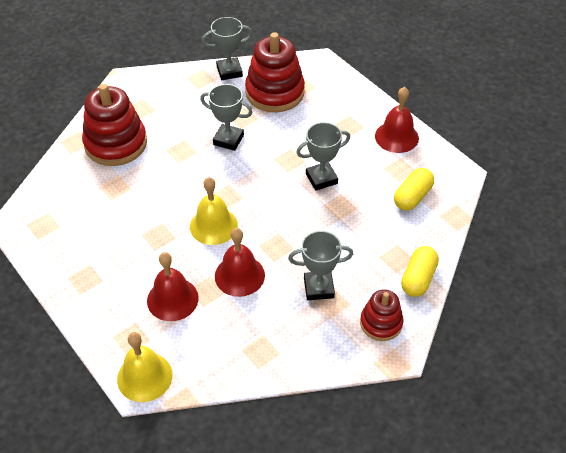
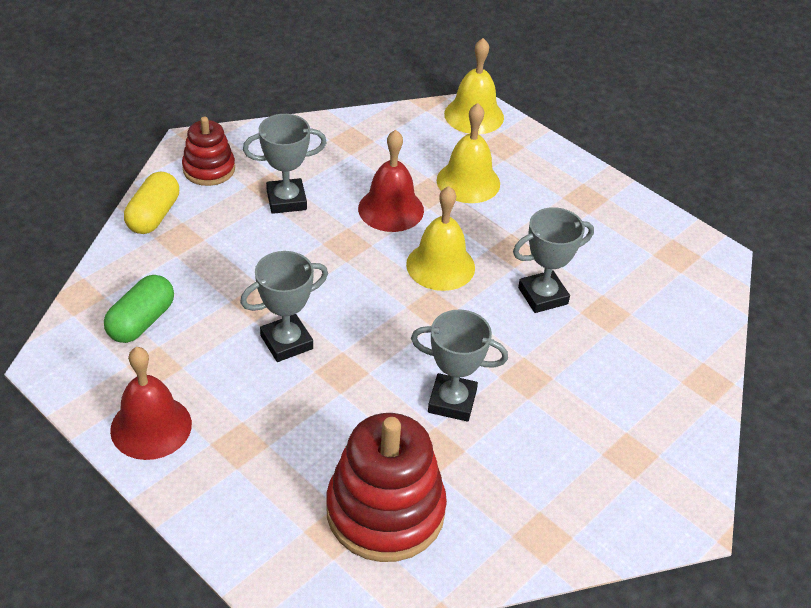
camera: 170 degrees right, 5 degrees down
(116, 144) = (639, 382): red stacking toy -> none
(172, 299) = (468, 182): red bell -> yellow bell
(229, 71) = (488, 559): grey trophy -> grey trophy (542, 296)
(412, 197) = (141, 321): yellow capsule -> green capsule

